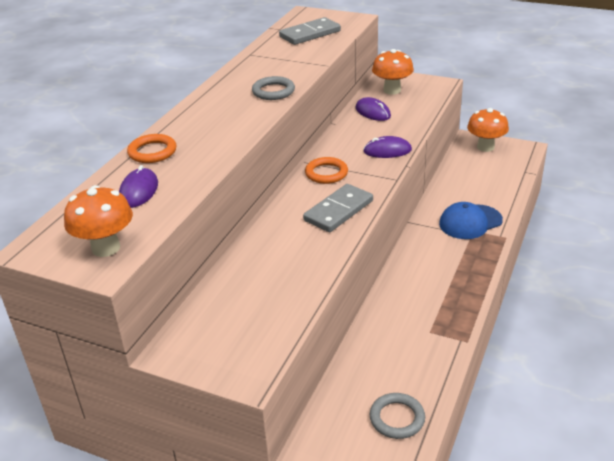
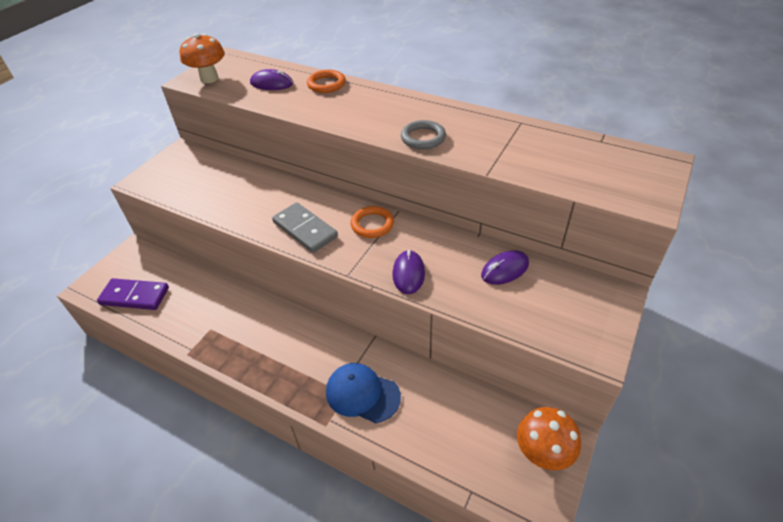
camera: 95 degrees right, 10 degrees up
(310, 34) = (585, 163): grey domino -> none
(392, 90) = (569, 294): orange mushroom -> none
(397, 418) = (135, 296): grey ring -> purple domino
(470, 222) = (362, 394): blue cap -> blue cap turned 45 degrees counterclockwise

